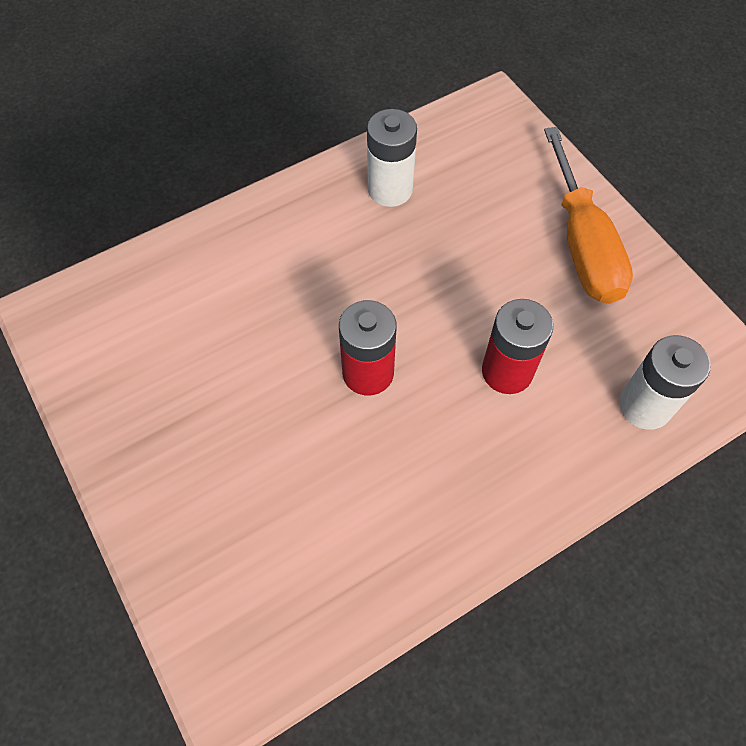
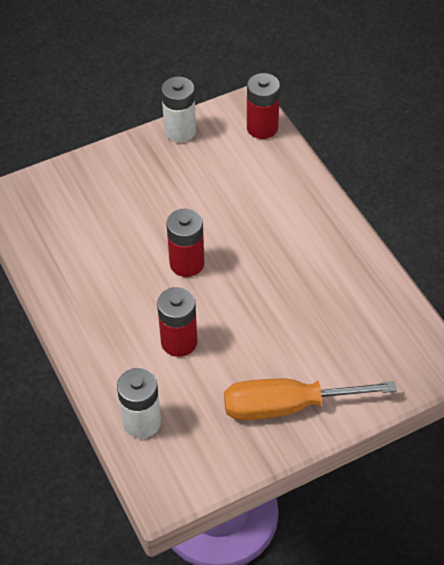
camera: 95 degrees right, 10 degrees down
(99, 290) = (262, 128): none -> red battery
(390, 189) = (345, 285): white battery -> white battery (180, 131)

